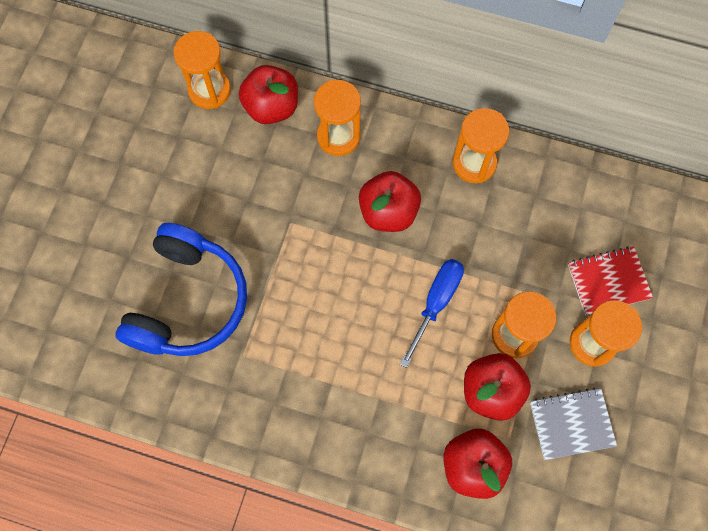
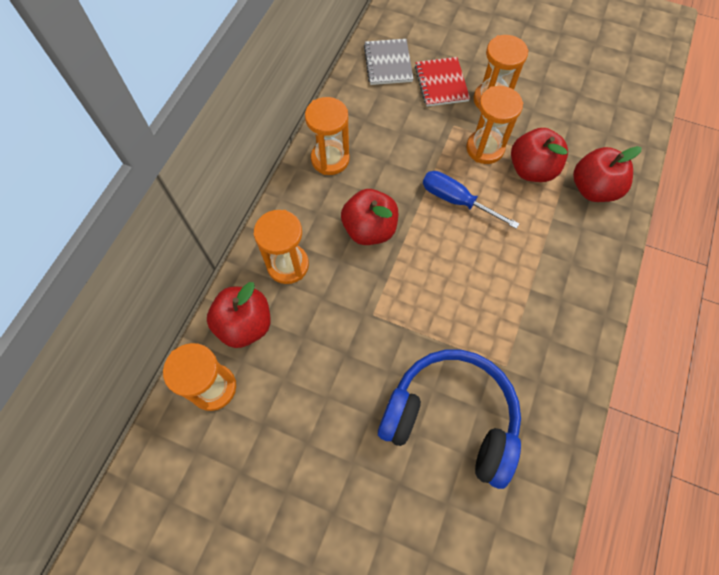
camera: 85 degrees left, 5 degrees down
(571, 424) = (554, 121): grey notebook -> grey notebook (388, 63)

